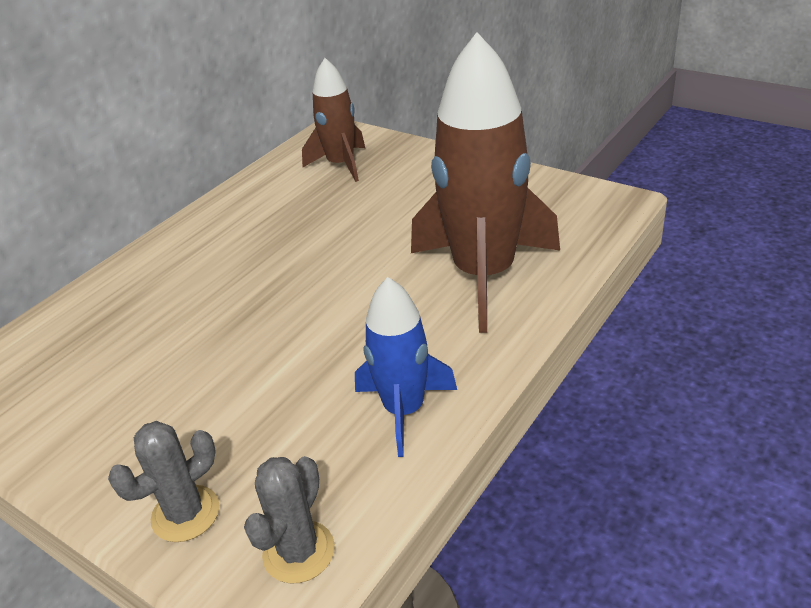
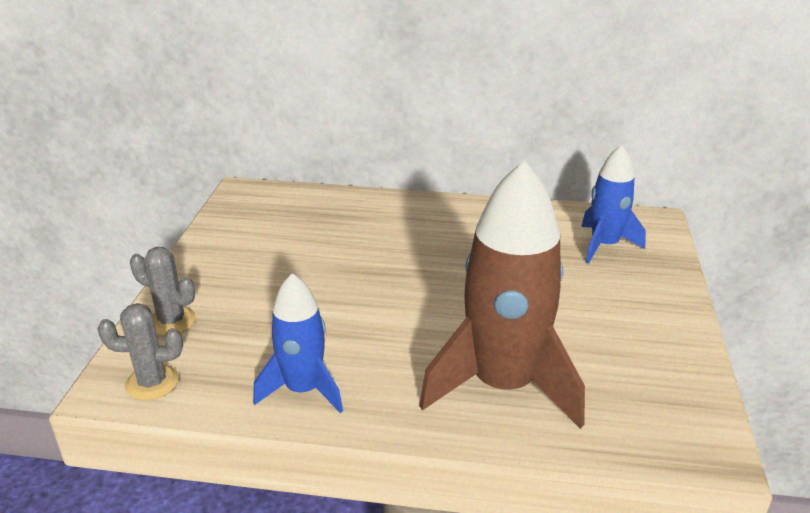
camera: 60 degrees right, 5 degrees down
(341, 165) = (604, 245): brown rocket -> blue rocket

